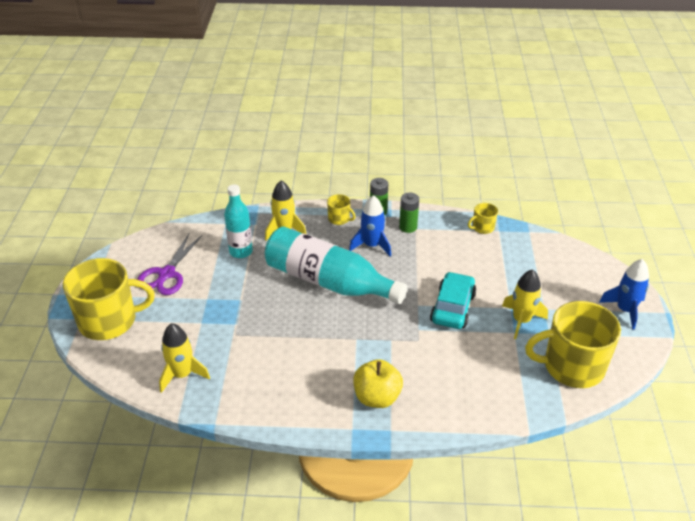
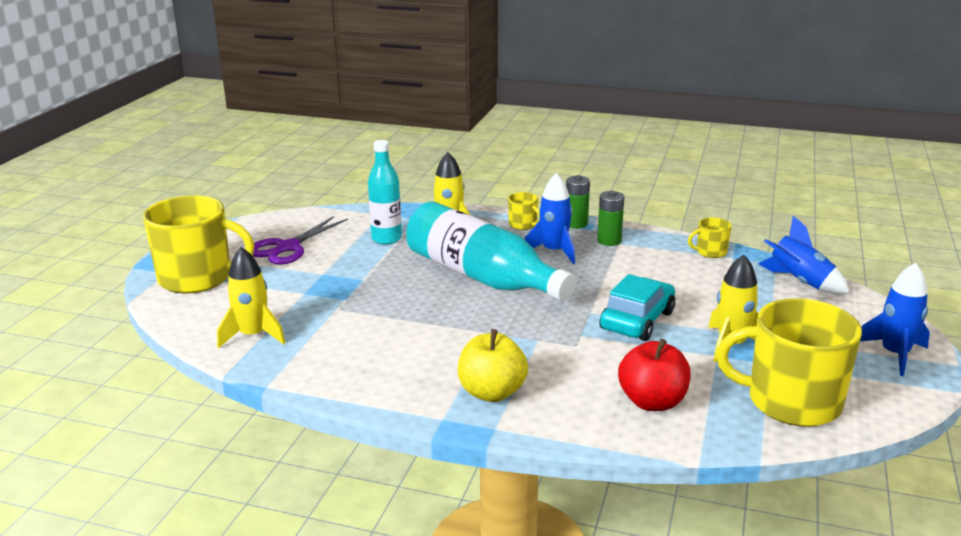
camera: 15 degrees right, 15 degrees down
(485, 384) = (652, 402): none -> red apple
(550, 249) = (799, 282): none -> blue rocket

